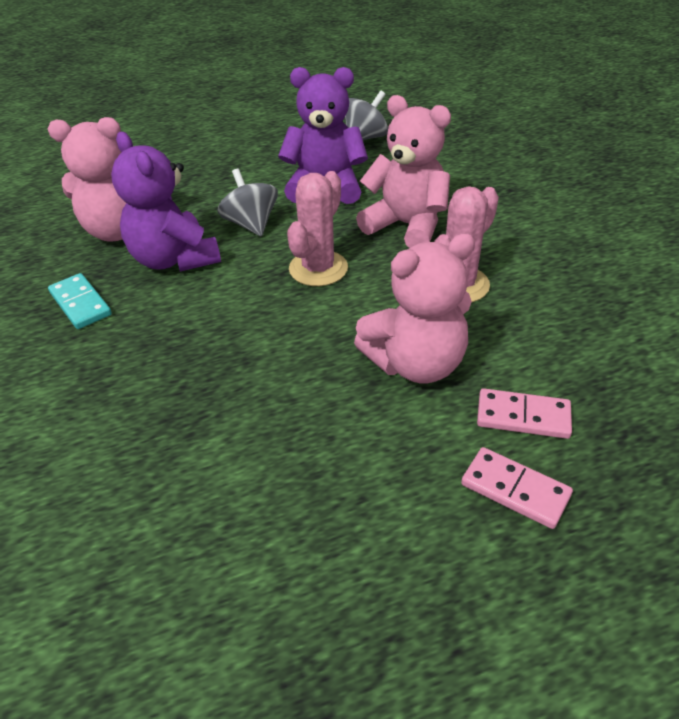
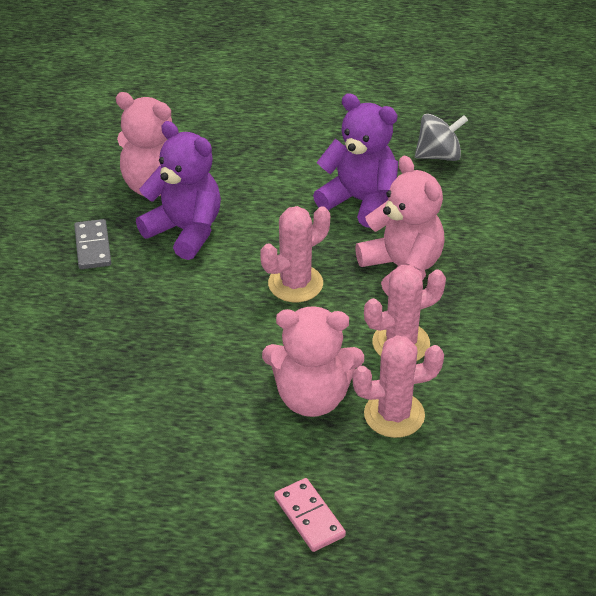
camera: 25 degrees right, 0 degrees up
(80, 303) = (93, 247): turquoise domino -> grey domino
(174, 259) = (185, 231): purple teddy bear -> purple teddy bear turned 135 degrees clockwise
(251, 224) = (268, 218): grey spinning top -> none
(508, 349) = (394, 415): none -> pink cactus
(523, 416) = (359, 470): pink domino -> none

